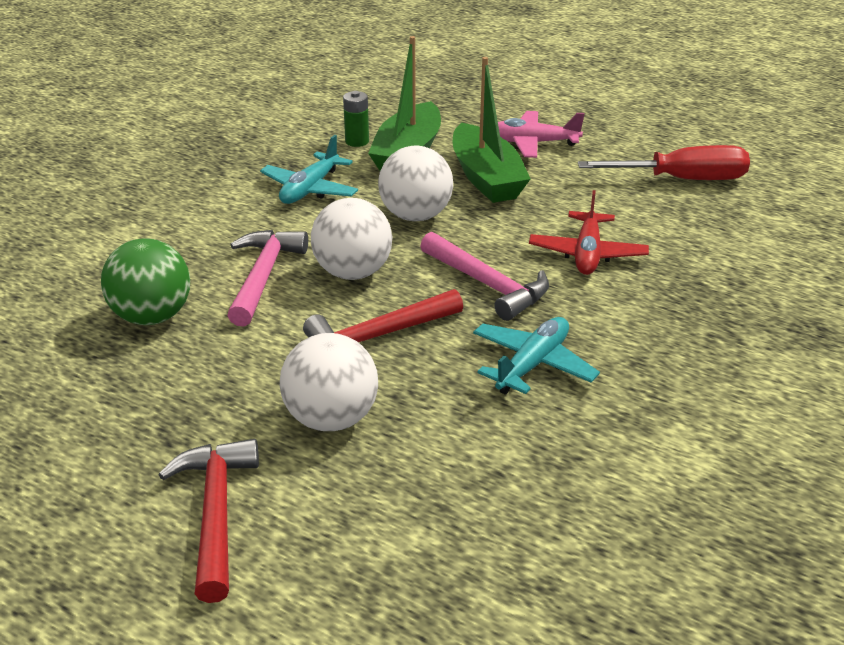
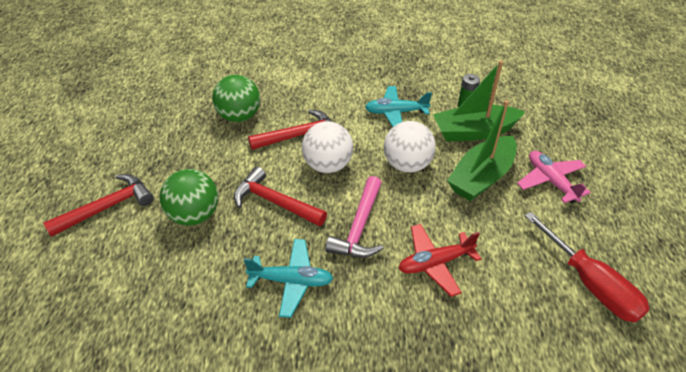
camera: 60 degrees right, 10 degrees up
(263, 276) = (299, 135): pink hammer -> red hammer
(331, 419) = (194, 215): white ball -> green ball

